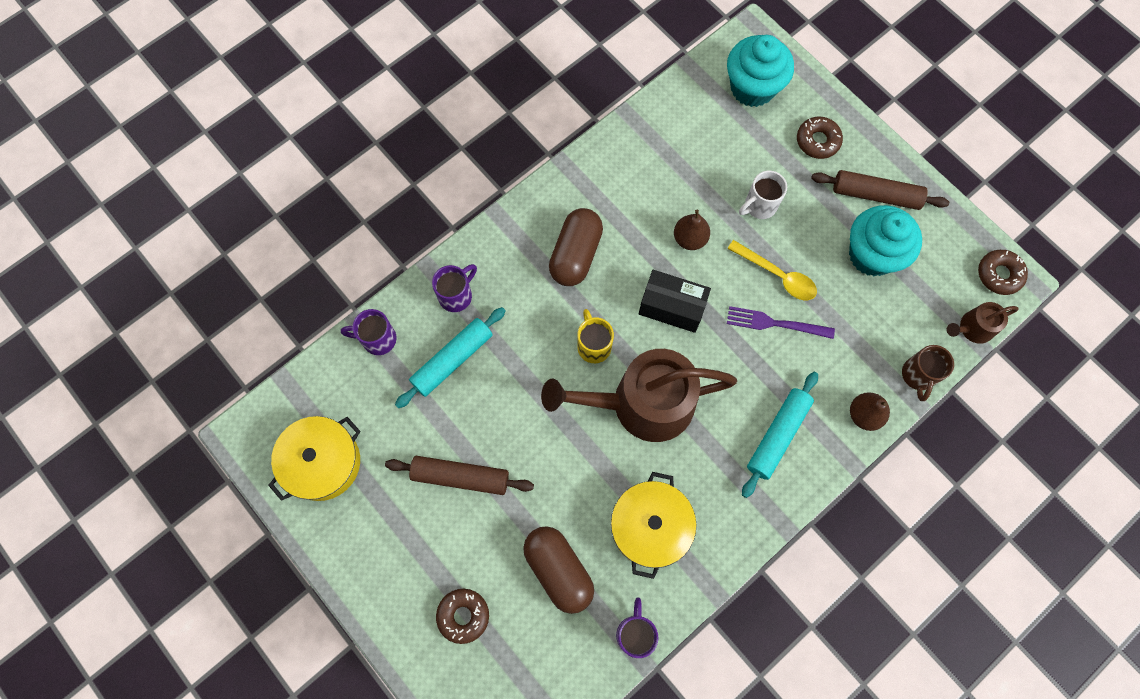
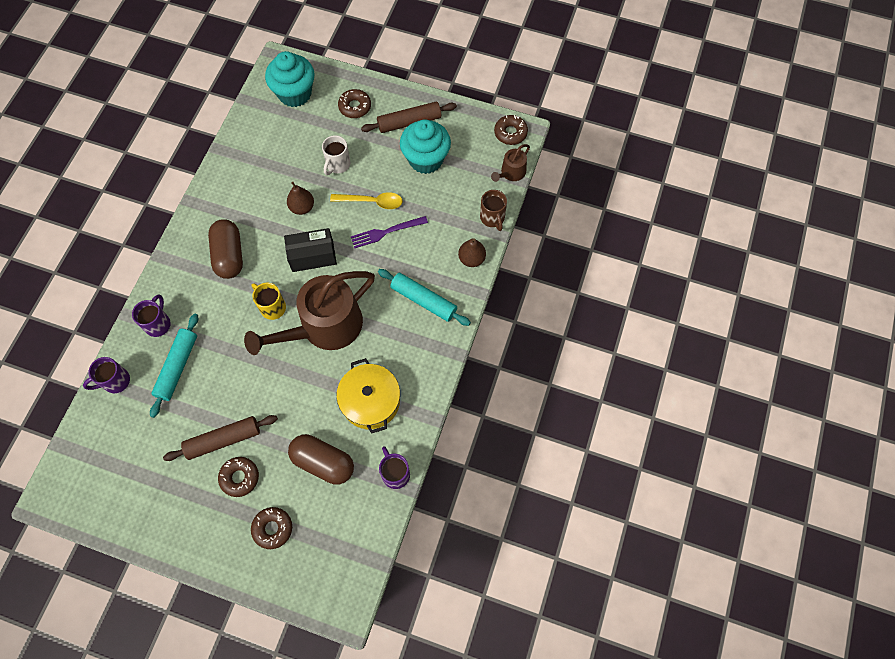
camera: 30 degrees left, 5 degrees down
(322, 462) = (117, 484): yellow pot -> none
(456, 533) = (239, 477): none -> brown donut
(777, 436) = (424, 300): turquoise rolling pin -> turquoise rolling pin turned 60 degrees counterclockwise

